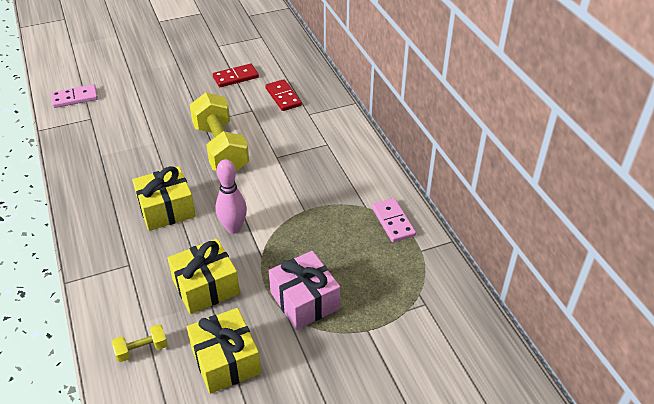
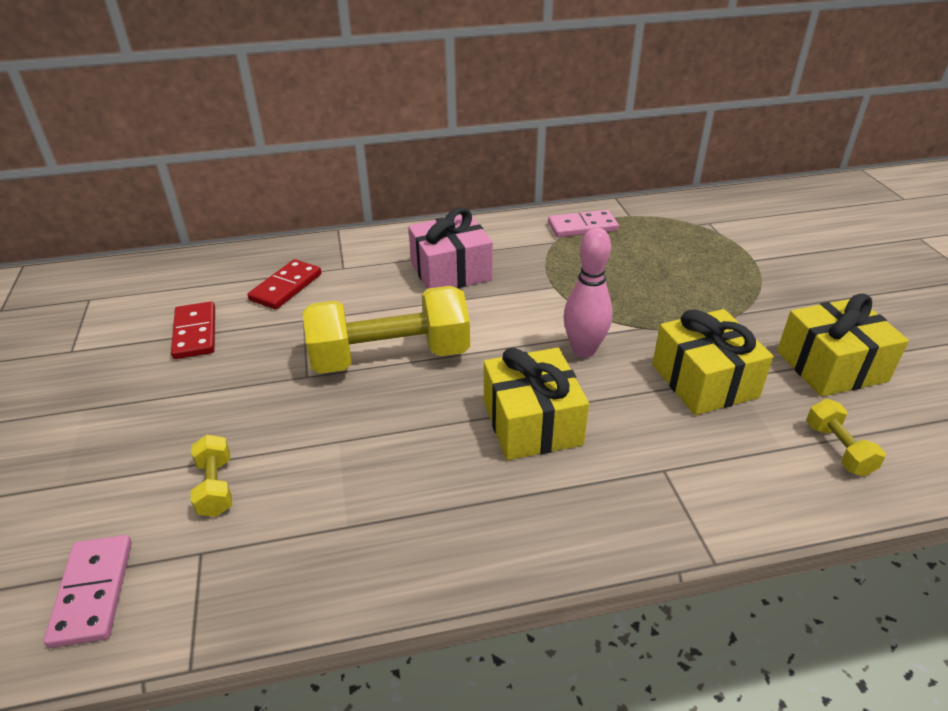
camera: 80 degrees left, 5 degrees down
(126, 113) = (216, 487): none -> yellow dumbbell
(283, 97) = (286, 287): red domino -> red domino turned 45 degrees counterclockwise
(304, 300) = (717, 298): pink gift -> pink gift (451, 271)

